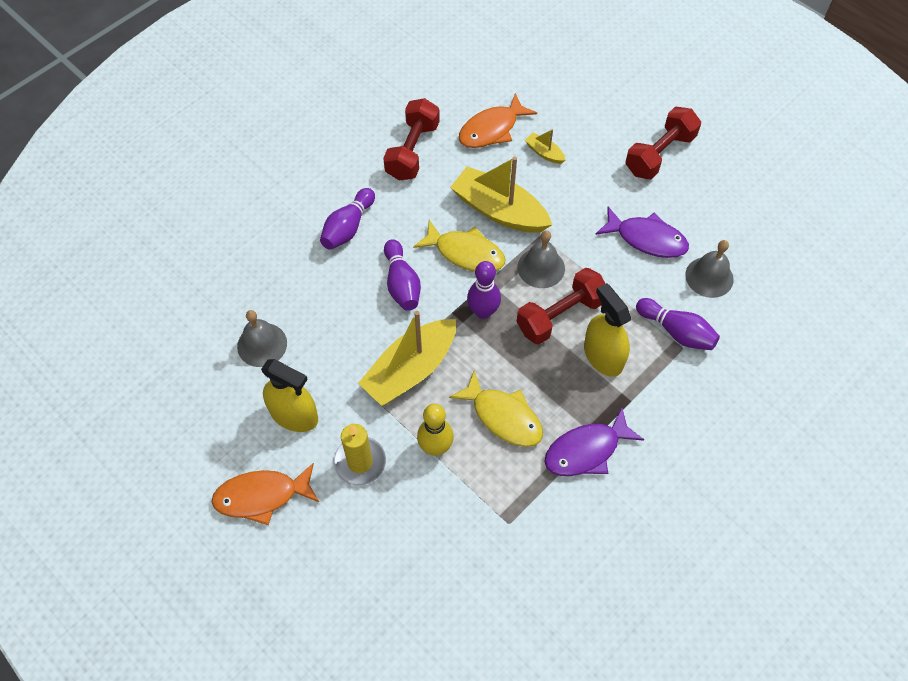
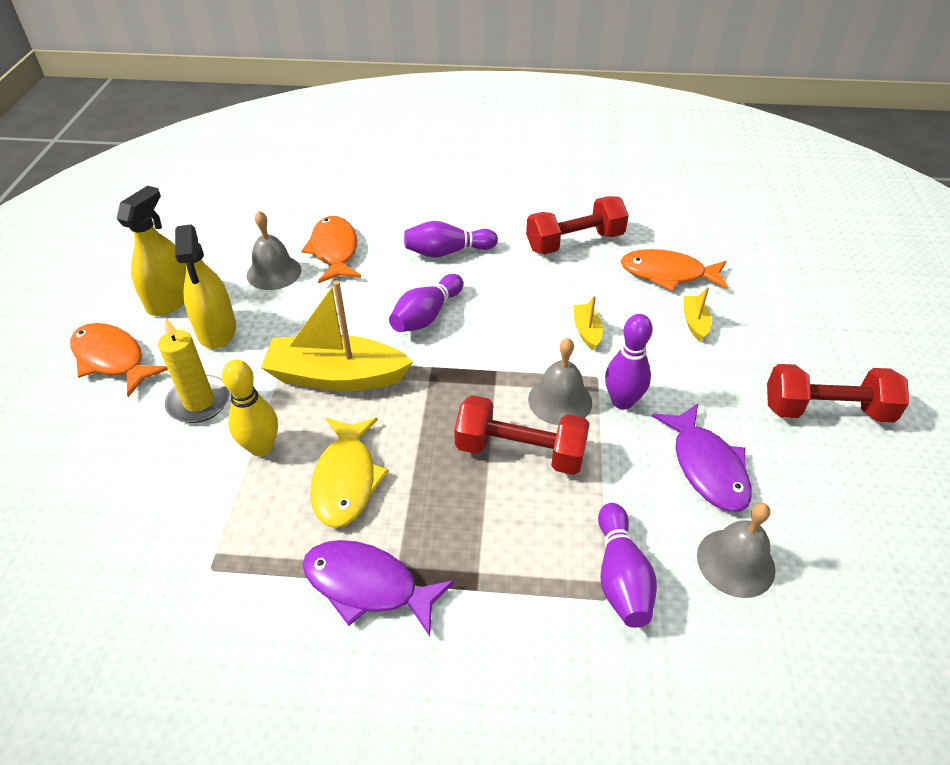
camera: 50 degrees right, 15 degrees down
(275, 292) = (334, 251): none -> orange fish
(465, 253) = (510, 337): yellow fish -> none
(483, 311) = (457, 388): purple bowling pin -> purple bowling pin (622, 401)
(499, 210) = (587, 331): yellow boat -> yellow boat, size x0.45
(603, 356) = (509, 522): yellow spray bottle -> yellow spray bottle (170, 299)

